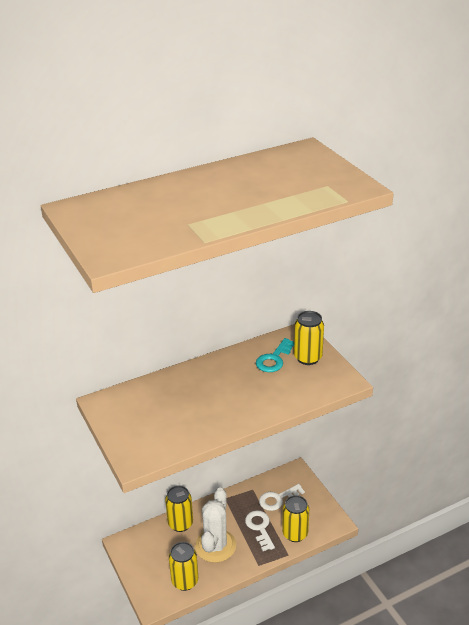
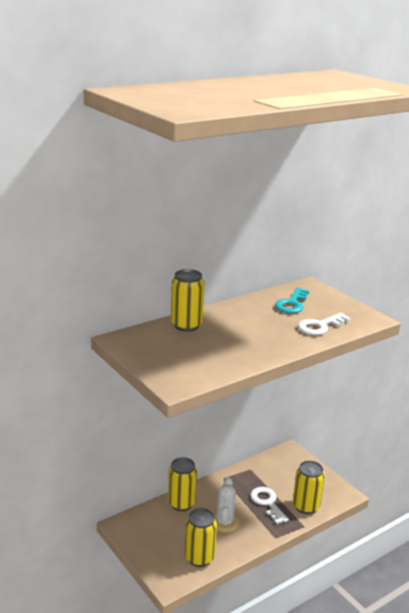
camera: 10 degrees left, 10 degrees down
(215, 546) = (224, 522): white cactus -> white cactus, size x0.67
(278, 499) = (279, 476): white key -> white key (320, 326)
(308, 358) = (325, 302): yellow can -> yellow can (186, 325)

